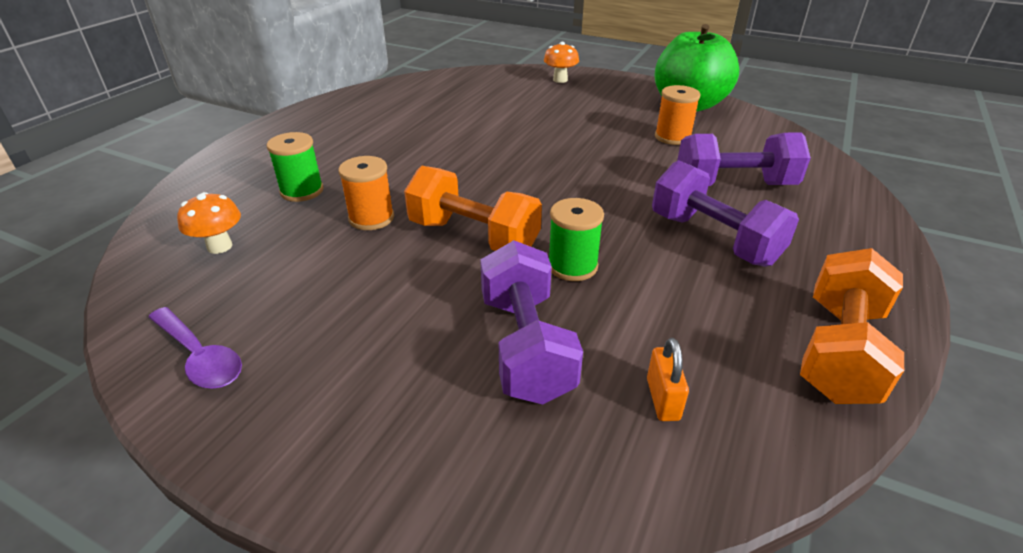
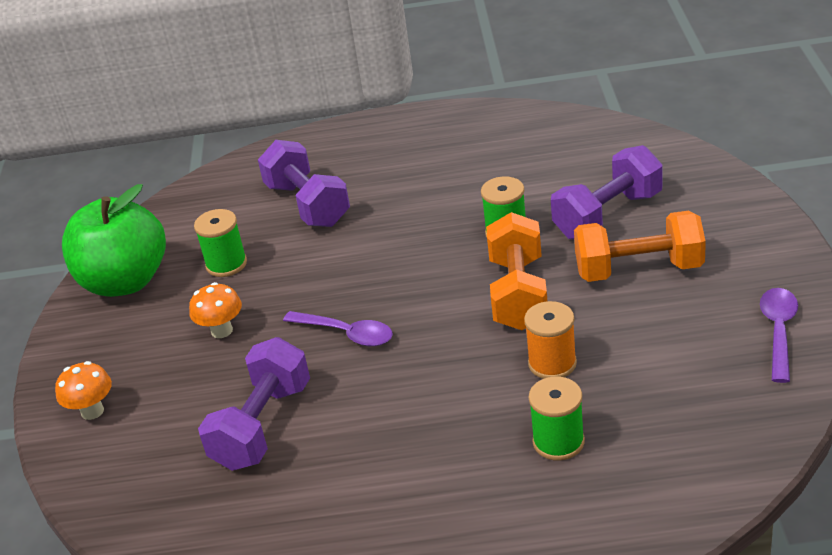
camera: 115 degrees left, 0 degrees up
(220, 246) = (687, 423): orange mushroom -> orange mushroom (222, 331)
(527, 156) = (347, 334): none -> purple spoon
(662, 399) = (593, 160): orange padlock -> none
(672, 137) = (226, 264): orange spool -> green spool
(713, 239) = (407, 190): purple dumbbell -> purple dumbbell (262, 426)
(839, 351) = (490, 123): orange dumbbell -> orange dumbbell (639, 269)

